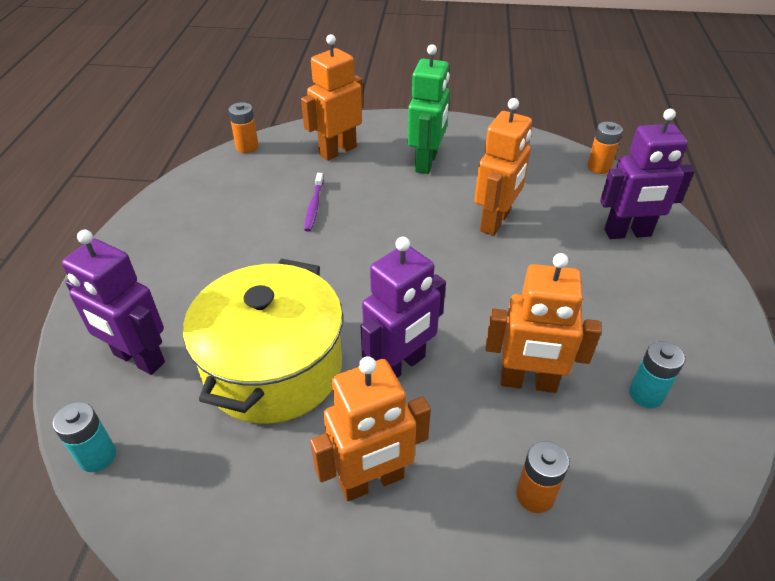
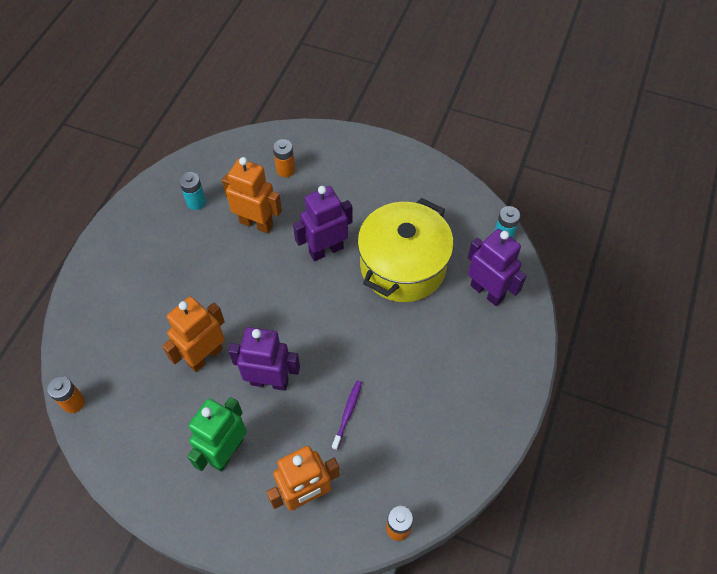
camera: 165 degrees left, 15 degrees up
(372, 481) = (361, 193): orange robot -> none
(627, 233) = (112, 318): purple robot -> purple robot (269, 381)

